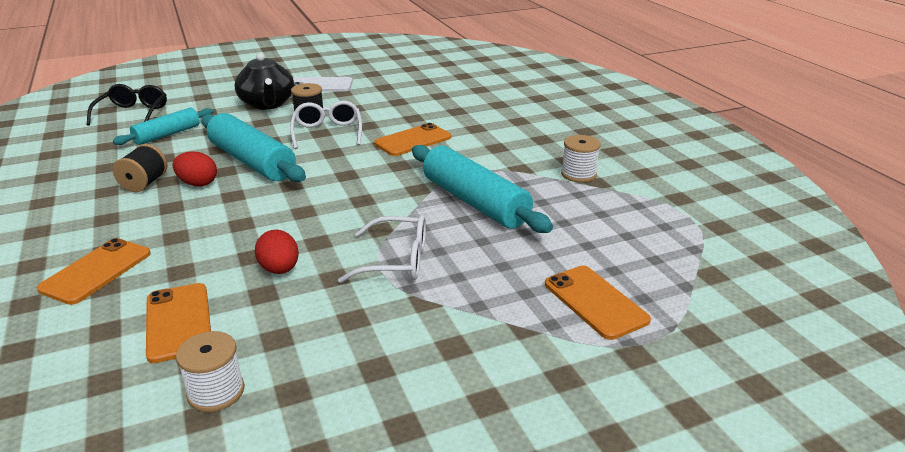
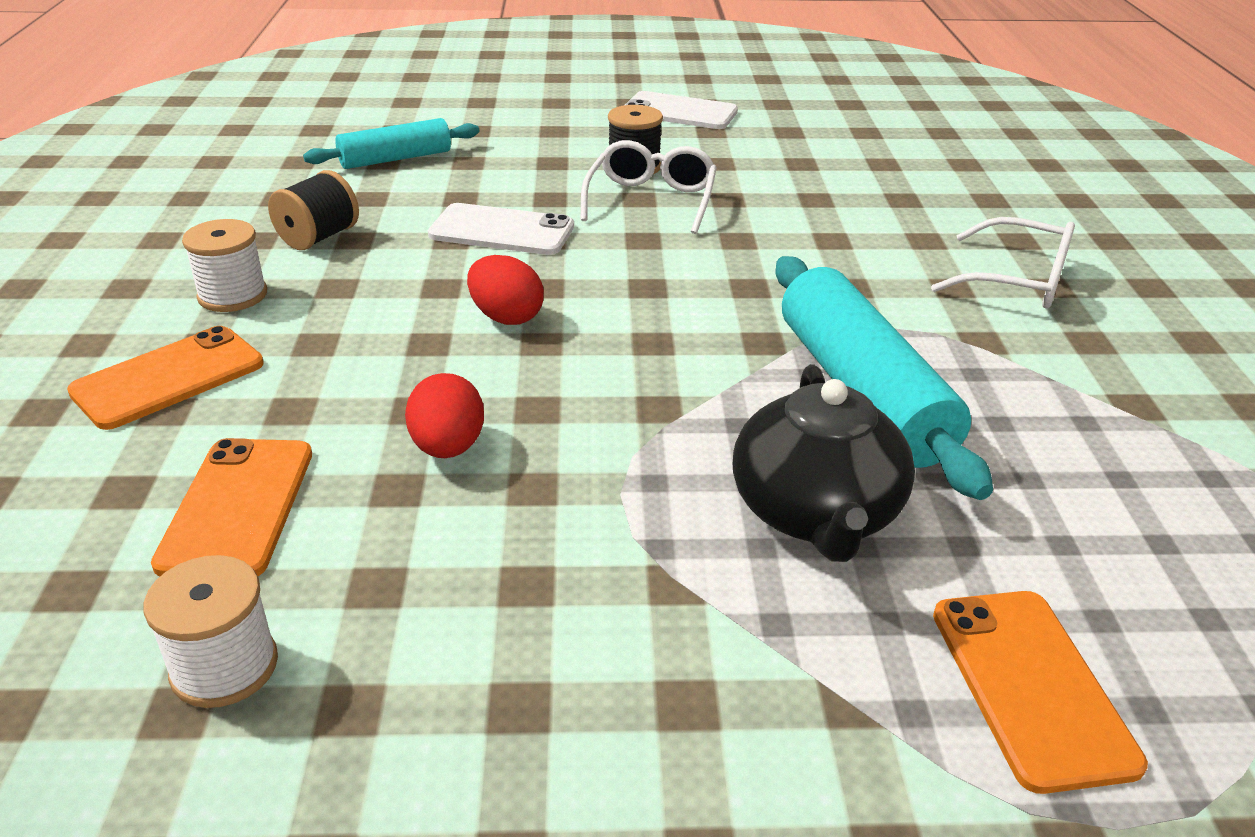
camera: 20 degrees right, 5 degrees up
(133, 113) = (364, 114): black glasses -> none
(198, 183) = (397, 254): red egg -> red egg (506, 317)
(252, 161) = (502, 231): turquoise rolling pin -> white phone
(267, 104) = (576, 131): black teapot -> black teapot (816, 513)
(397, 260) = (660, 482): white glasses -> white glasses (1018, 281)
(413, 140) = (796, 243): orange phone -> none
(578, 174) = (1102, 378): white spool -> white spool (232, 295)

